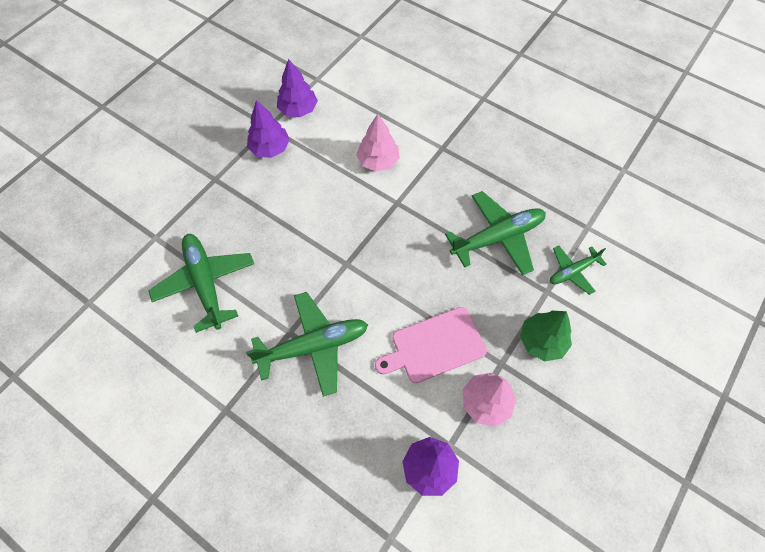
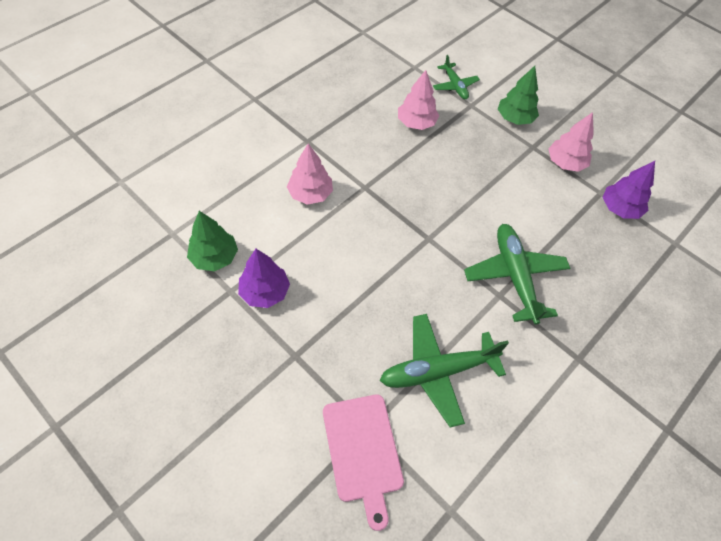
camera: 85 degrees left, 5 degrees down
(298, 110) = (214, 257): purple tree -> green tree
(434, 346) = (517, 186): pink cutting board -> pink cutting board (363, 451)
(498, 237) = (416, 123): green plane -> pink tree

